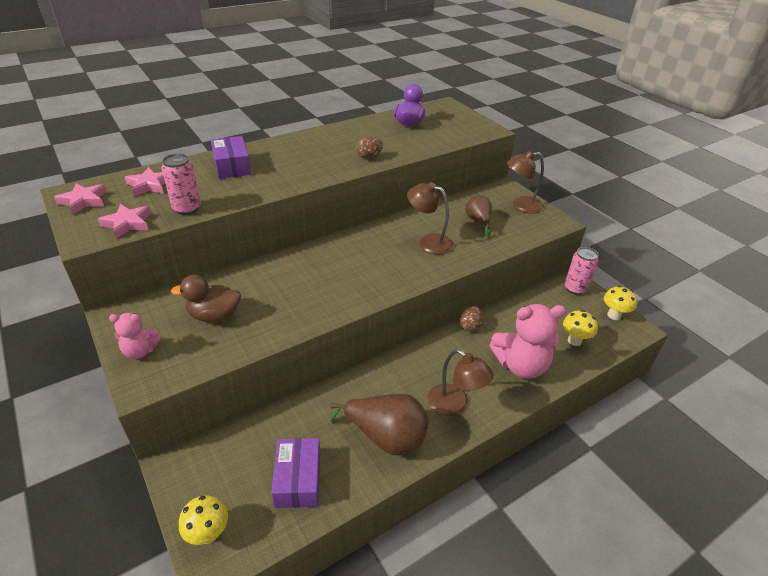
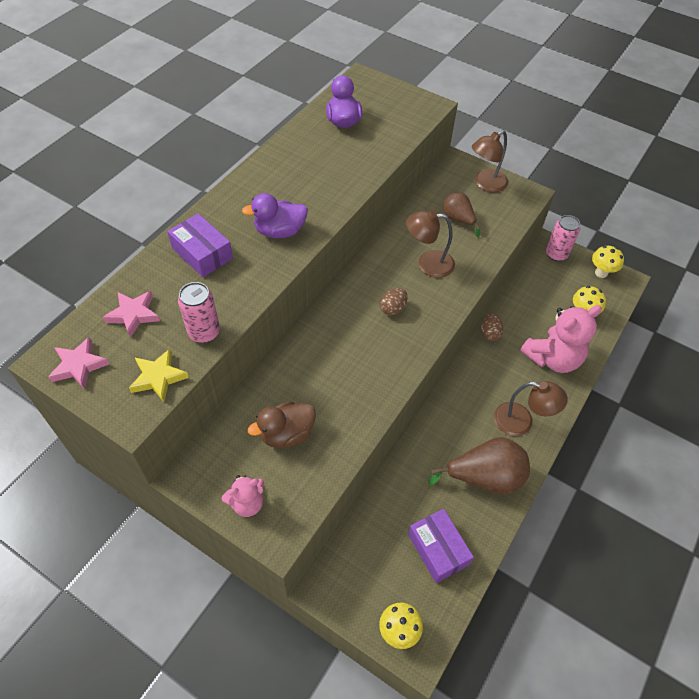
camera: 25 degrees left, 15 degrees up
(127, 223) = (158, 377): pink star -> yellow star
(301, 169) = (280, 231): none -> purple duck
(369, 157) = (336, 188): brown egg -> brown egg (393, 308)

